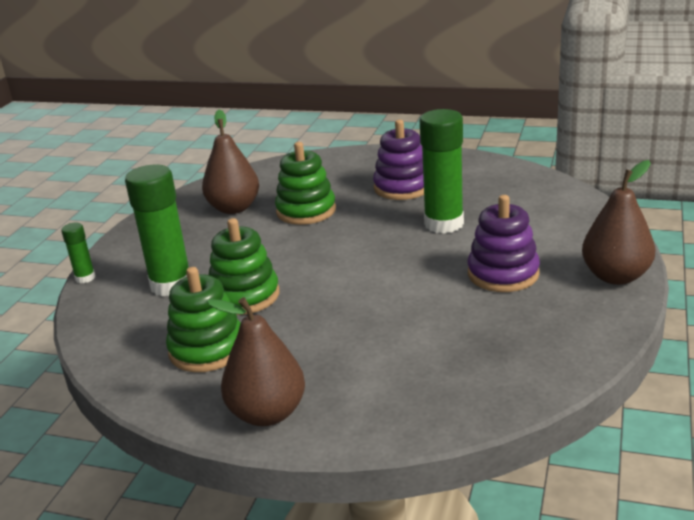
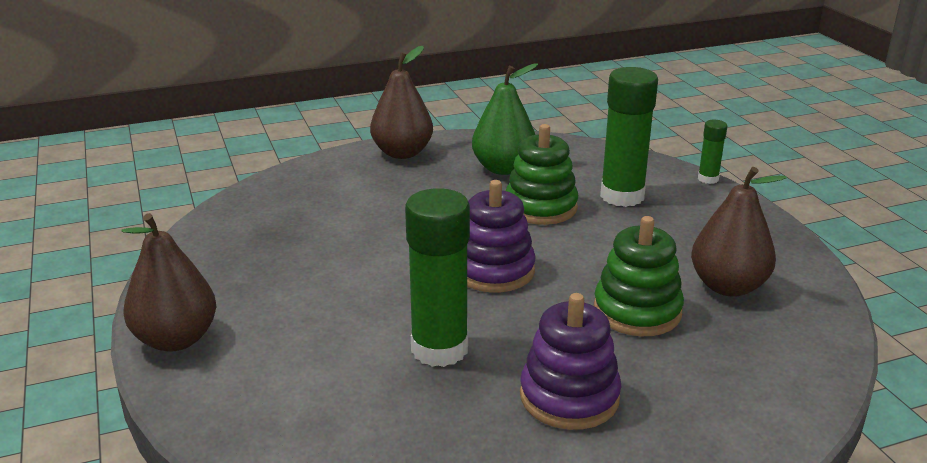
camera: 140 degrees right, 0 degrees up
(207, 349) = (503, 168): green stacking toy -> green pear
(503, 274) = (310, 303): purple stacking toy -> purple stacking toy (494, 270)

